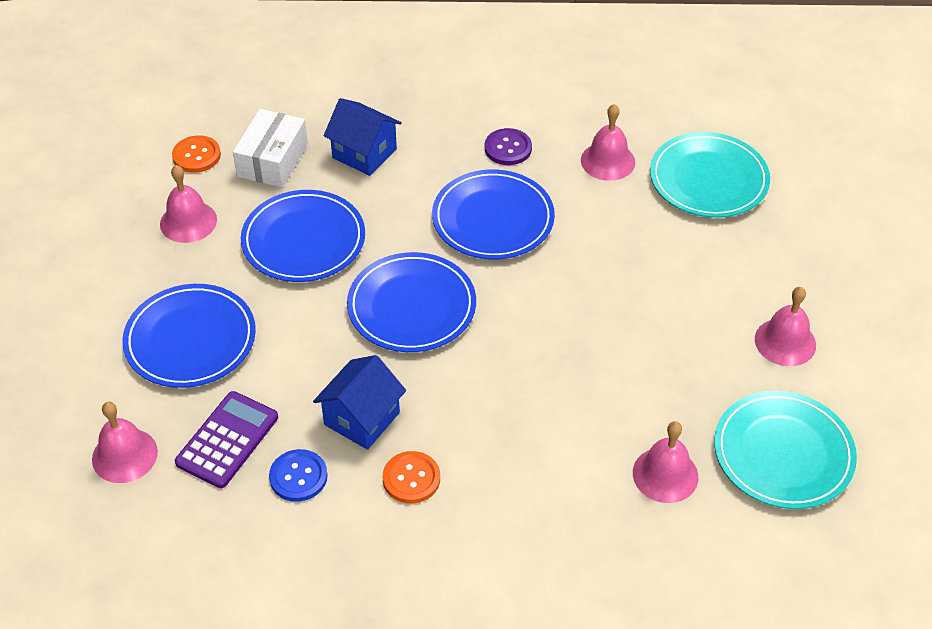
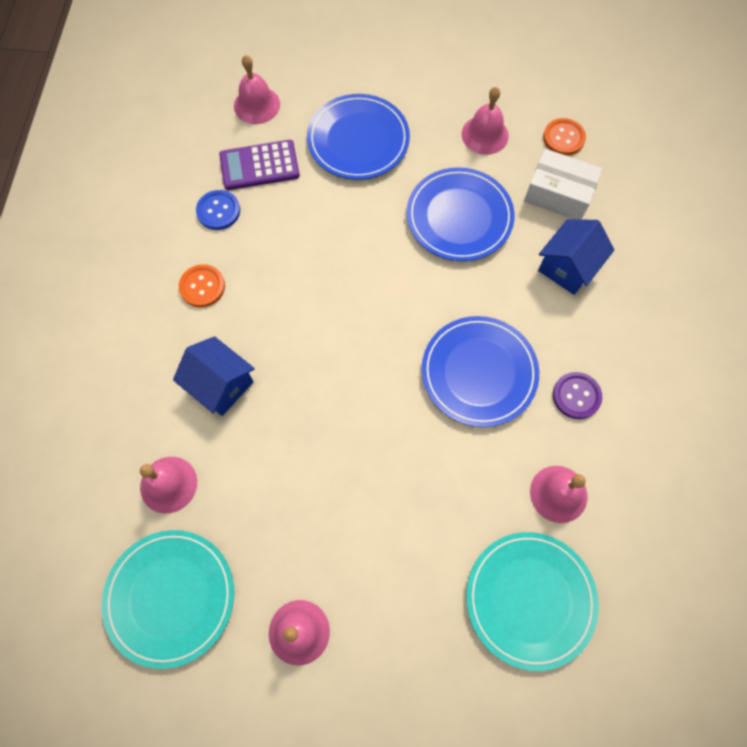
camera: 95 degrees right, 20 degrees up
(227, 440) = (259, 166): purple calculator -> purple calculator turned 135 degrees clockwise
(362, 418) = (265, 255): blue house -> blue house (221, 385)
(412, 306) = (377, 297): blue plate -> none

